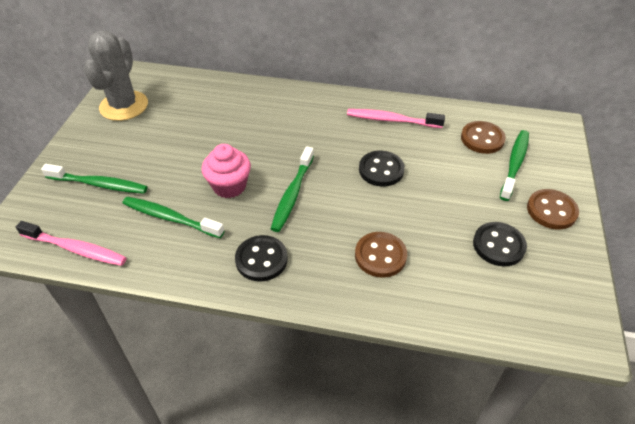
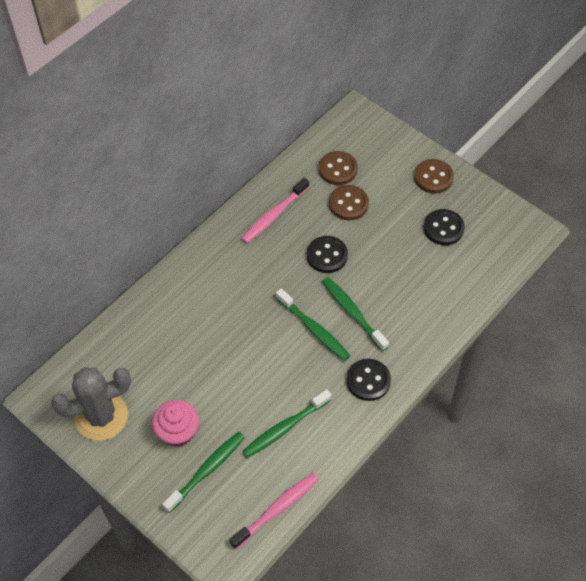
camera: 60 degrees left, 10 degrees up
(124, 106) = (101, 416): grey cactus -> grey cactus turned 60 degrees counterclockwise
(229, 186) = (275, 370): pink cupcake -> pink cupcake (178, 432)
(380, 256) = (410, 303): brown button -> brown button (348, 204)
(514, 164) = (377, 168): green toothbrush -> green toothbrush (353, 313)

